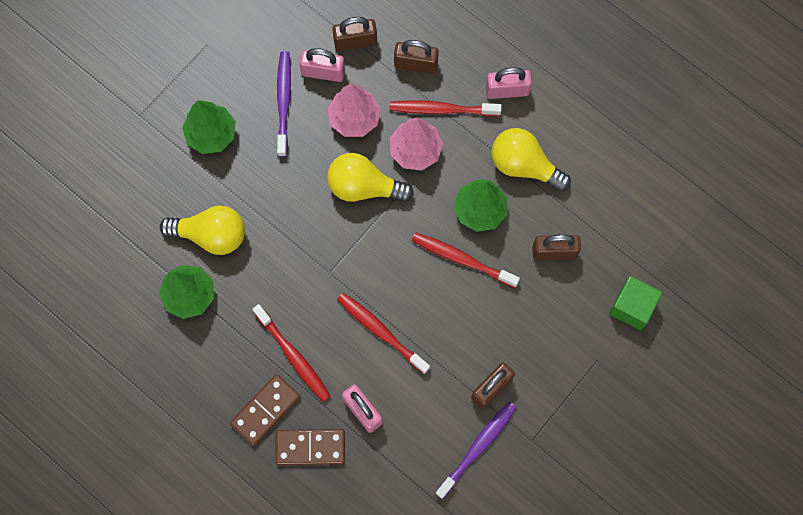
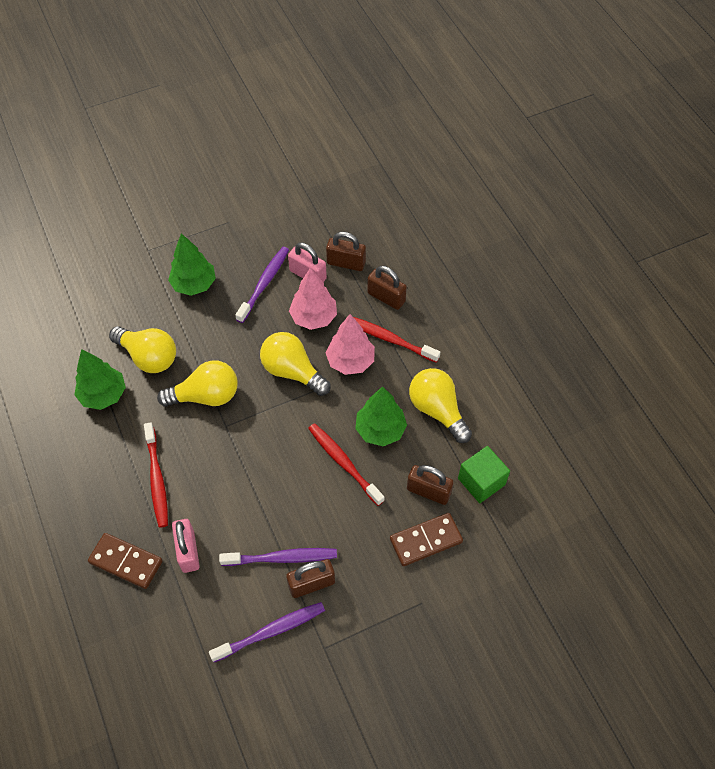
camera: 25 degrees right, 15 degrees down
(265, 410) = (107, 513): brown domino -> brown domino (426, 540)
(292, 250) = (206, 396): none -> yellow light bulb
(381, 331) = (241, 492): red toothbrush -> none
(452, 377) = (282, 558): none -> purple toothbrush
(507, 90) = (452, 346): pink padlock -> none
(632, 307) = (477, 570): green cube -> green cube (481, 481)

